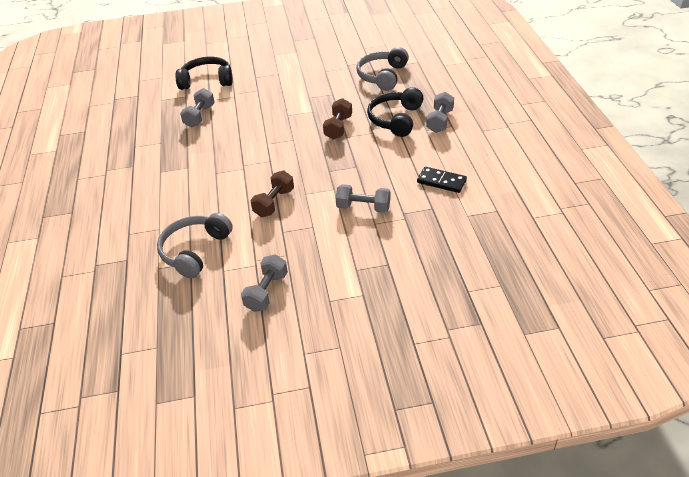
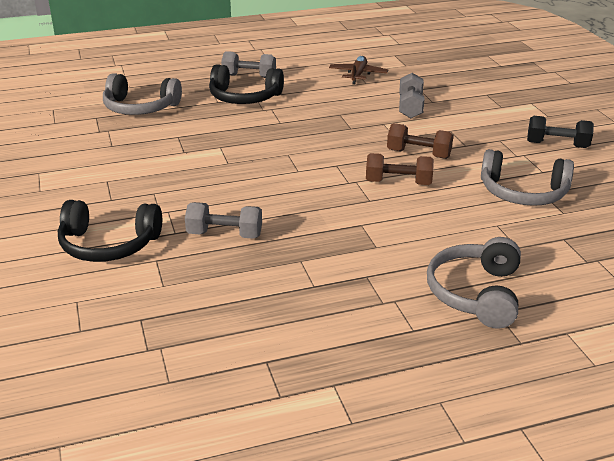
camera: 100 degrees left, 10 degrees down
(93, 206) = (476, 293): none -> grey headphones
(207, 81) = (108, 245): black headphones -> black headphones turned 75 degrees counterclockwise
(266, 292) = (557, 145): grey dumbbell -> black dumbbell
(338, 127) = (260, 128): brown dumbbell -> brown dumbbell (398, 183)
(441, 181) = (358, 75): black domino -> brown plane

